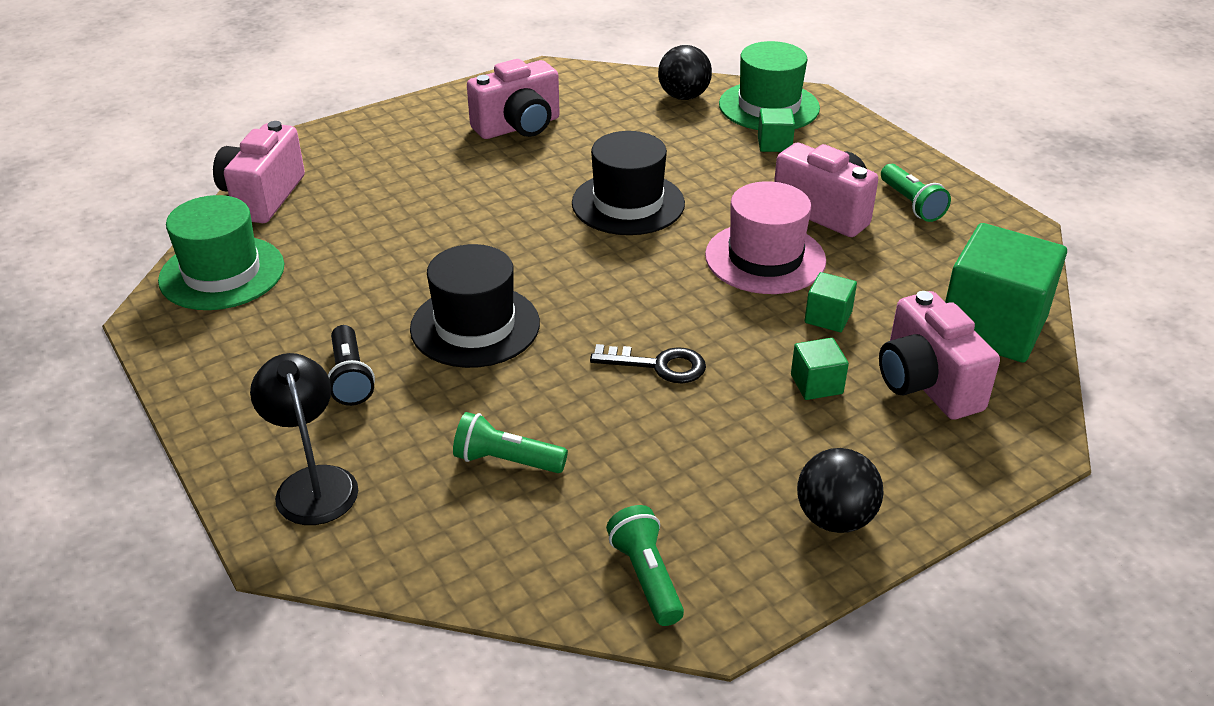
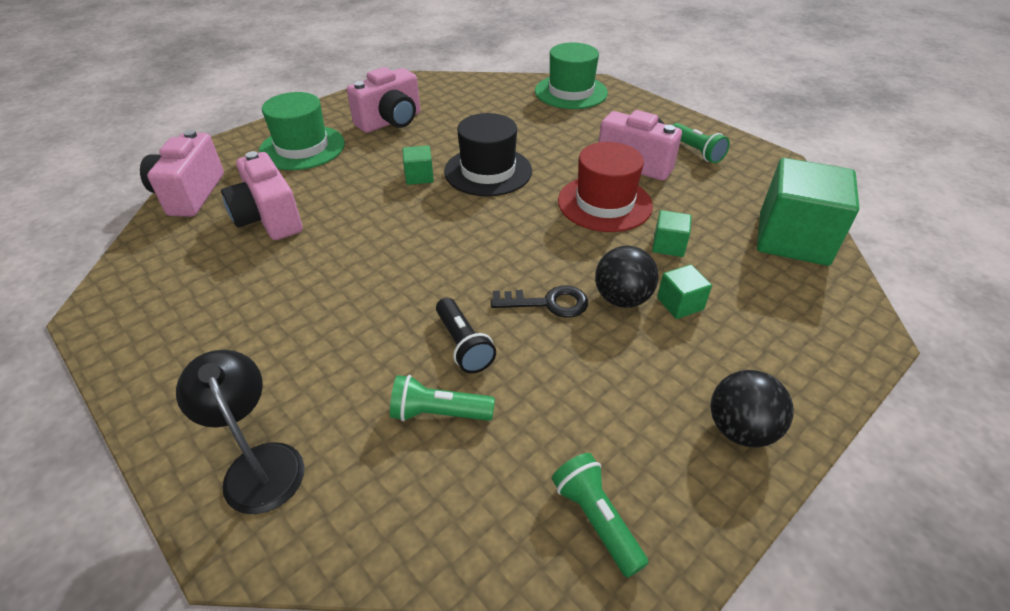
camera: 10 degrees left, 5 degrees up
(222, 273) = (158, 264): green hat -> green hat (302, 147)
(350, 378) = (283, 348): black flashlight -> black flashlight (463, 345)
(475, 326) = (386, 286): black hat -> none
(683, 96) = (508, 90): black ball -> black ball (622, 299)
(765, 258) = (604, 203): pink hat -> red hat
(774, 144) = (583, 117): green cube -> green cube (419, 176)
(926, 384) = (764, 293): pink camera -> pink camera (268, 219)

